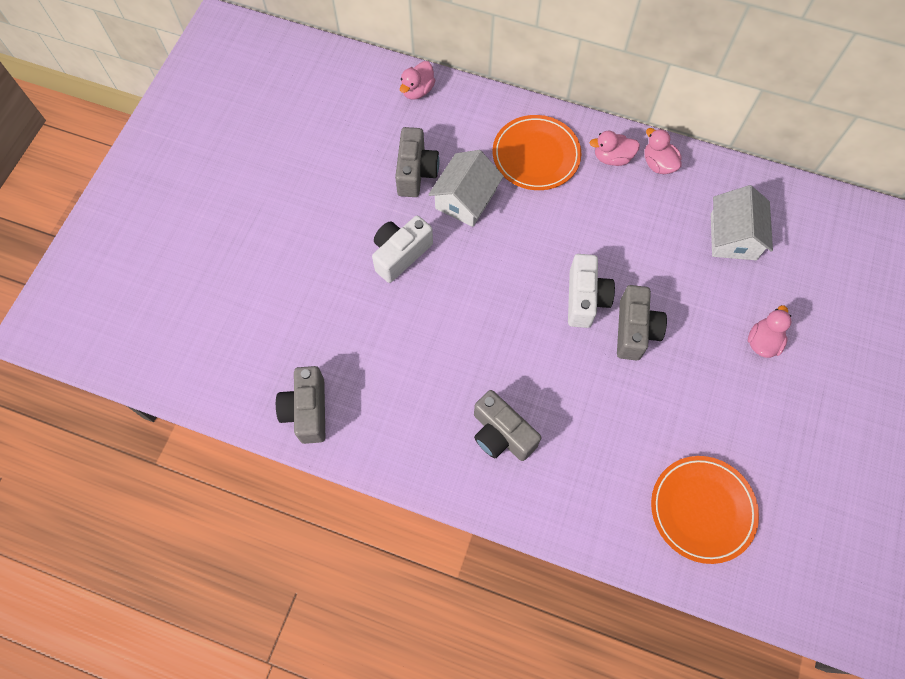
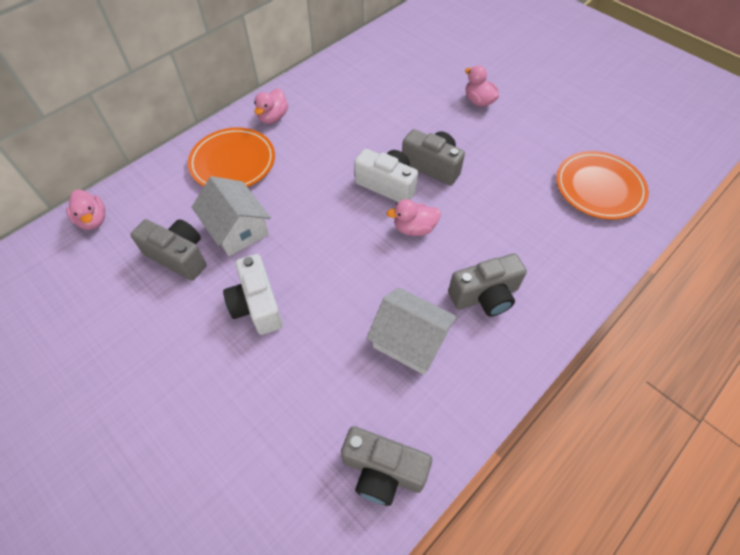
camera: 65 degrees left, 10 degrees down
(658, 164) = (299, 94): pink duck -> pink duck (414, 228)
(733, 236) = (387, 81): white house -> white house (410, 340)

